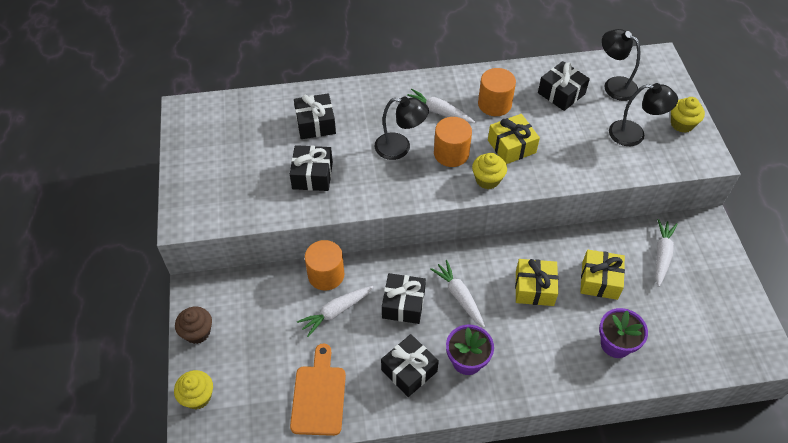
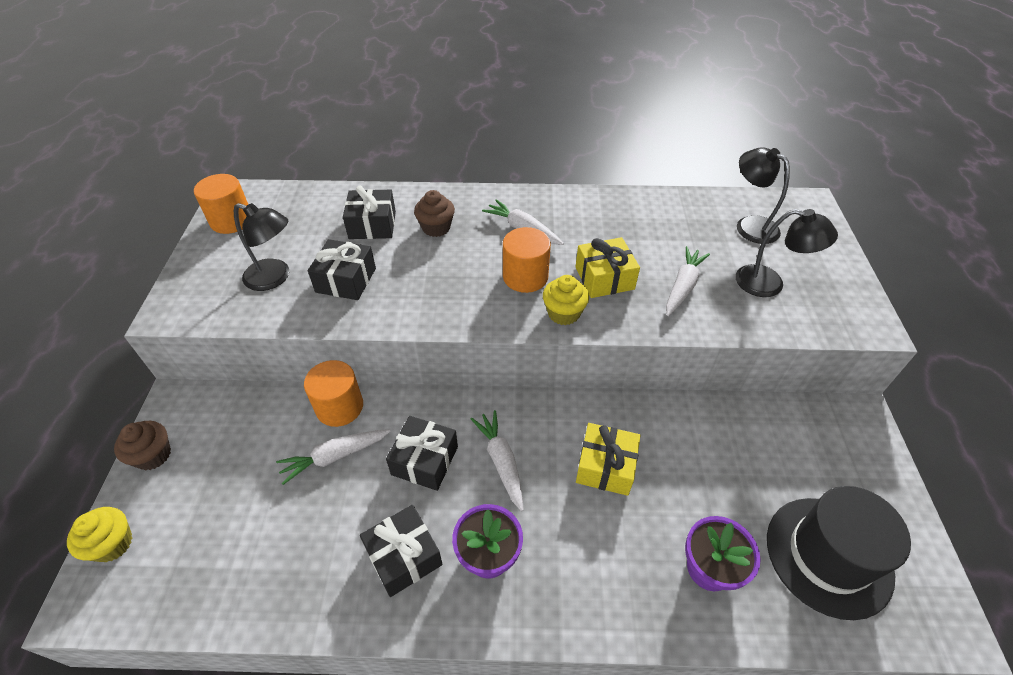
camera: 10 degrees right, 5 degrees down
(319, 395) = (270, 571): orange cutting board -> none
(368, 119) = (436, 228): none -> brown cupcake
(400, 147) = (464, 262): black lamp -> black lamp (275, 278)
(494, 104) = (594, 229): orange cylinder -> orange cylinder (231, 220)
(561, 93) = (680, 227): black gift -> none
(599, 280) = (698, 470): yellow gift -> none
(662, 255) = (791, 448): white carrot -> white carrot (683, 286)
(682, 124) = (836, 279): yellow cupcake -> none
(692, 323) = (828, 556): none -> black hat

